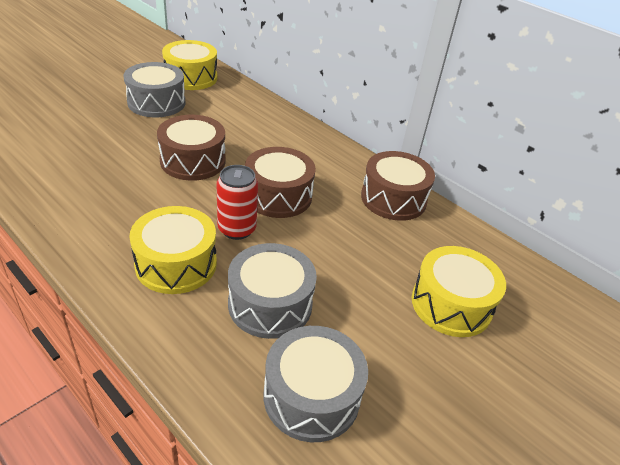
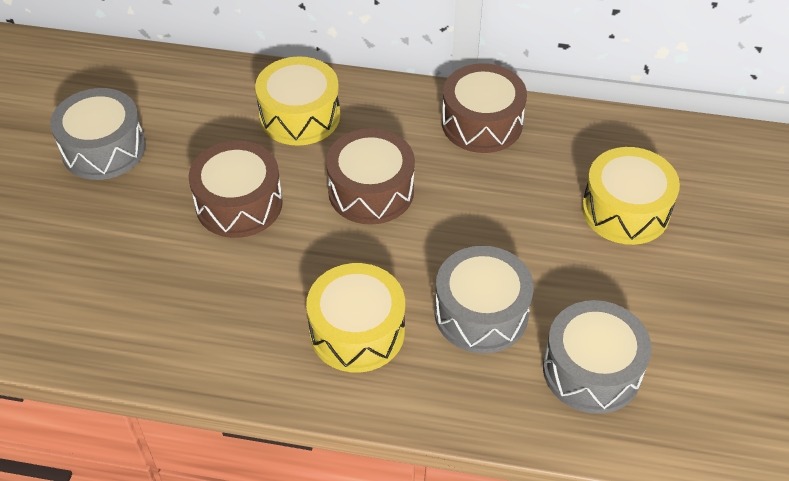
camera: 30 degrees left, 10 degrees up
(191, 77) = (99, 84): yellow drum -> yellow drum (299, 116)
(237, 229) = (372, 256): red can -> none

